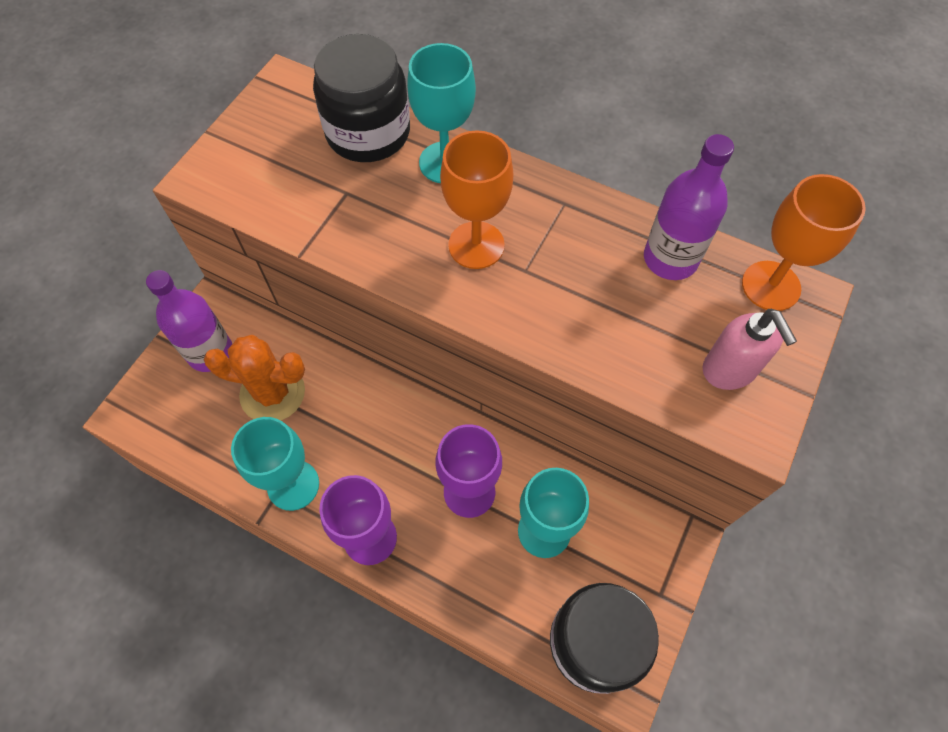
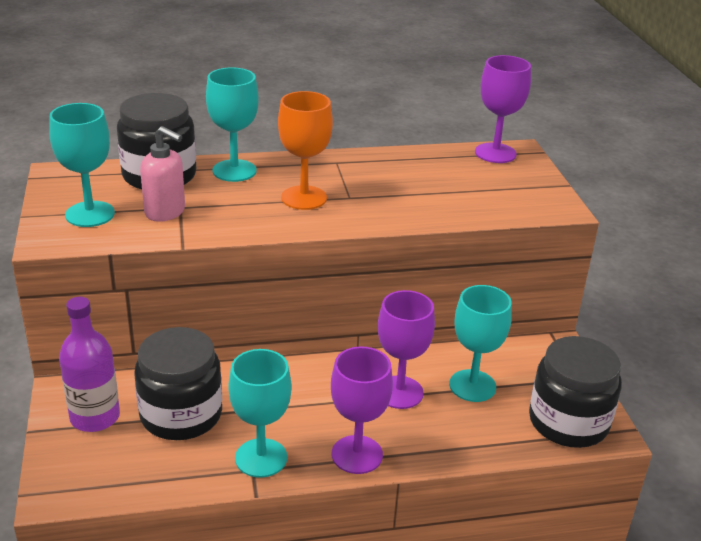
camera: 40 degrees left, 30 degrees down
(261, 160) = (90, 214): none -> turquoise goblet
(272, 393) = (181, 414): orange cactus -> black jar
(670, 259) = (428, 162): purple bottle -> none
(729, 370) = (517, 191): pink soap dispenser -> pink soap dispenser (165, 212)
(771, 286) = (495, 153): orange goblet -> purple goblet

